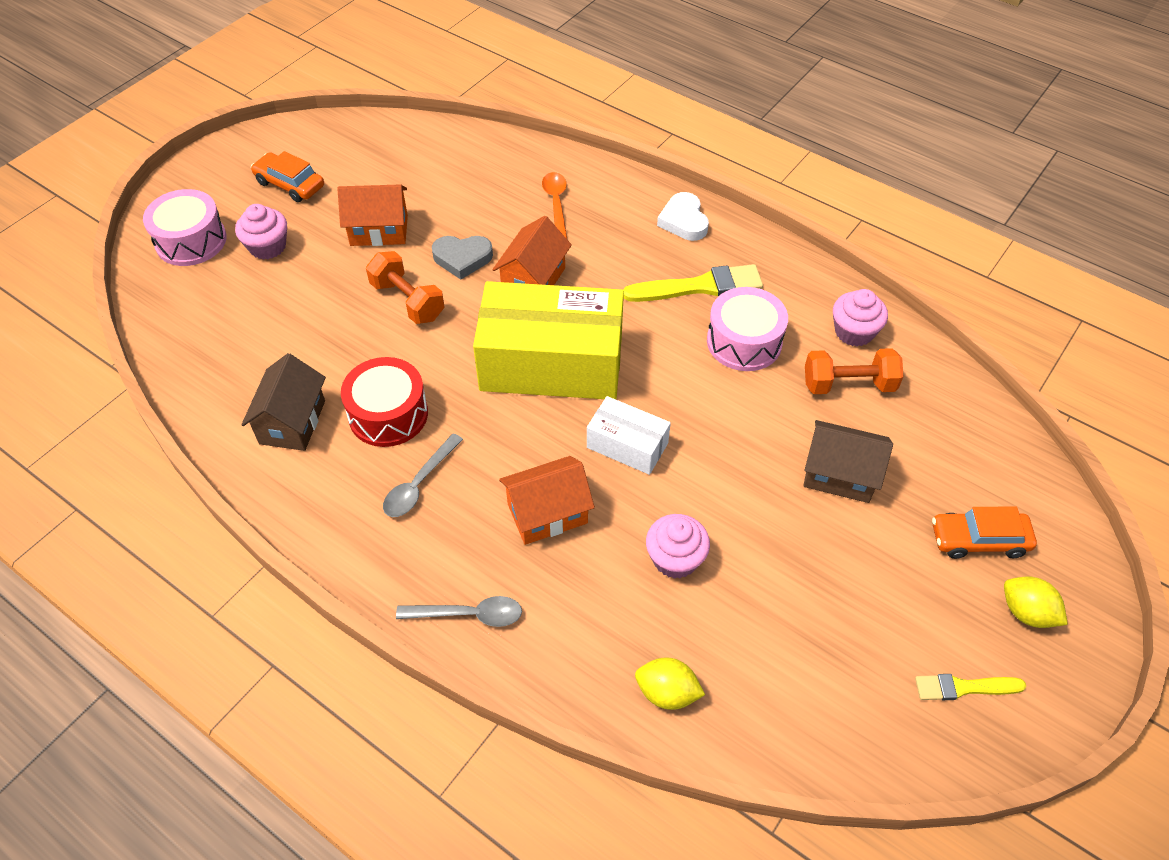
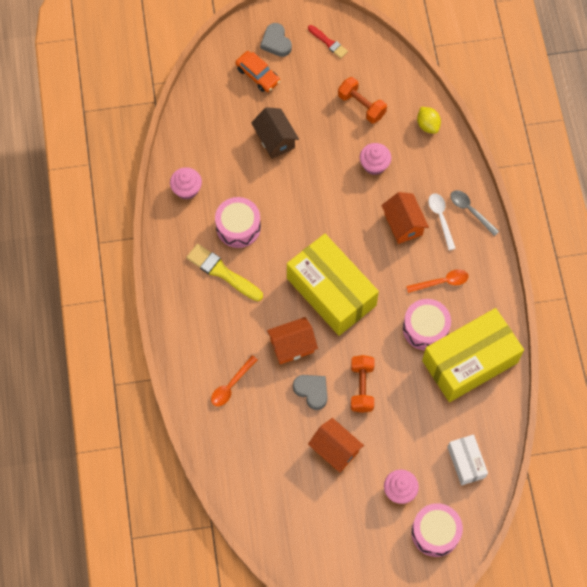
camera: 135 degrees left, 15 degrees up
(290, 184) = (352, 532): orange car -> none
(292, 422) = (470, 361): brown house -> yellow box
(388, 414) = (425, 328): red drum -> pink drum
(419, 484) = (441, 282): grey spoon -> orange spoon
(502, 566) = (441, 218): none -> white spoon
(547, 513) = (403, 224): orange house -> orange house turned 45 degrees clockwise
(627, 445) = (342, 224): white box -> white box (466, 462)
(683, 221) = (183, 316): white heart -> none
(848, 385) = (222, 170): orange dumbbell -> orange dumbbell (361, 105)
(963, 687) = (328, 42): yellow brush -> red brush
(1026, 612) = (276, 42): yellow lemon -> grey heart

